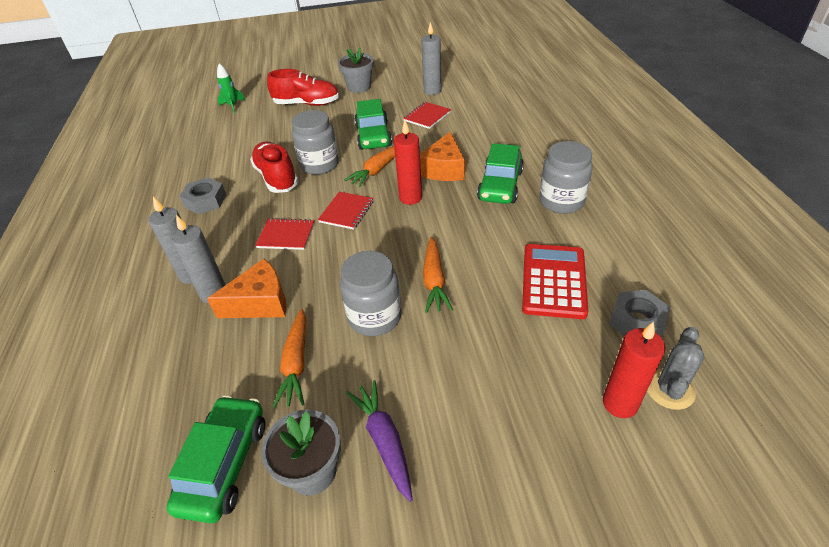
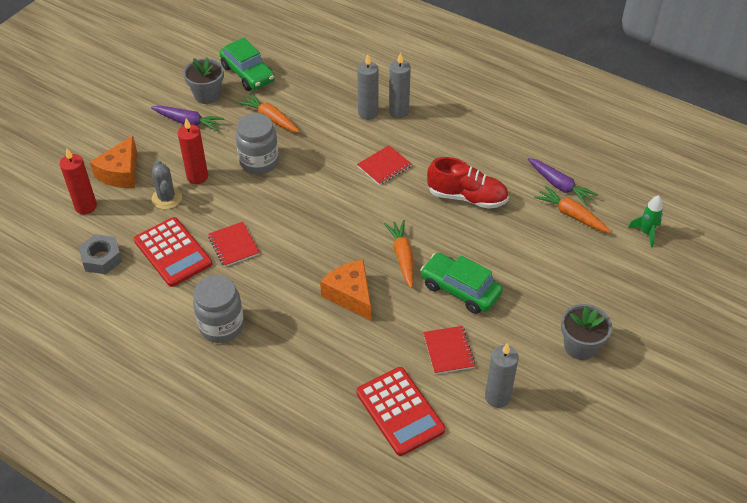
camera: 130 degrees right, 5 degrees up
(205, 201) = (481, 149): grey nut -> none
(217, 150) = (560, 186): none -> purple carrot
(260, 302) = (334, 127): orange cheese -> orange cheese (121, 173)
(306, 104) = (586, 284): red shoe -> none
(319, 165) = (455, 230): grey jar -> none
(346, 211) = (371, 208): red notebook -> red notebook (233, 245)
(410, 198) = (341, 250): red candle -> red candle (197, 177)
(434, 281) = (249, 203): orange carrot -> orange carrot (571, 215)
(492, 108) = (400, 411): none -> red calculator
(500, 186) = (285, 309): green car -> none
(669, 389) = (63, 230): grey cactus -> grey cactus (167, 198)

